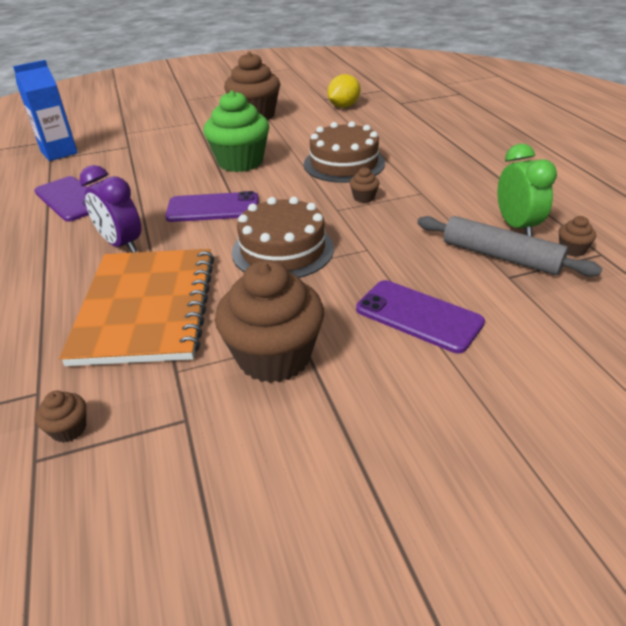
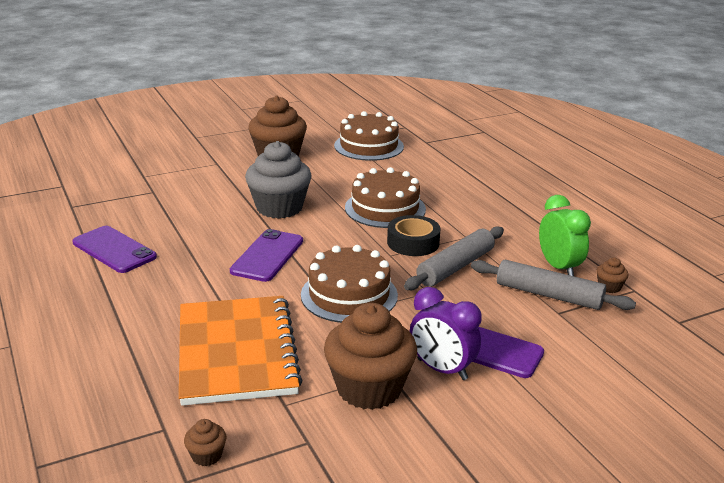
camera: 10 degrees left, 10 degrees down
(59, 152) = (78, 199): blue carton -> none
(122, 244) = (188, 294): purple clock -> purple clock (442, 369)
(213, 208) = (267, 256): purple phone -> purple phone turned 60 degrees counterclockwise
(240, 162) = (279, 208): green cupcake -> grey cupcake
(343, 106) = (369, 146): yellow lemon -> brown cake
(364, 197) = (413, 243): brown cupcake -> black tape
(403, 223) = (455, 267): none -> grey rolling pin

